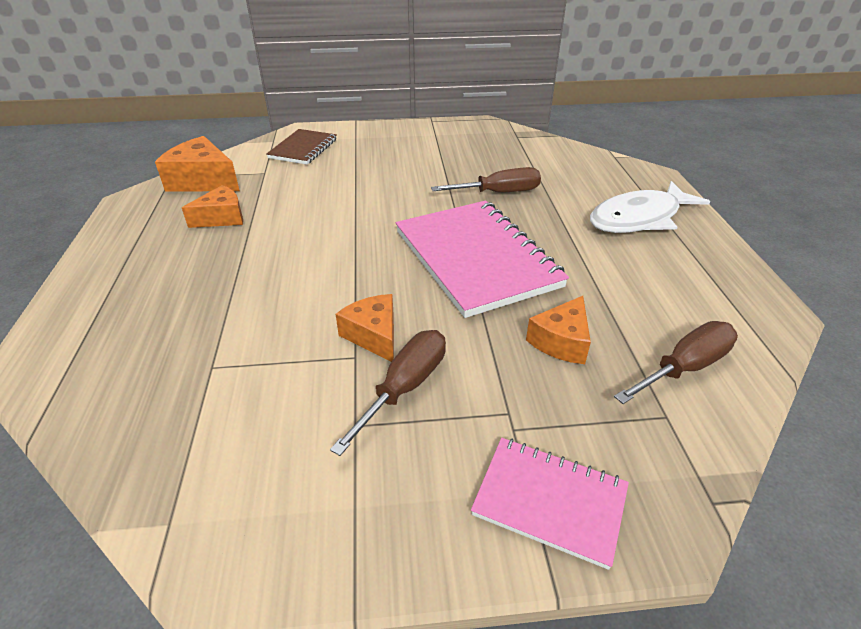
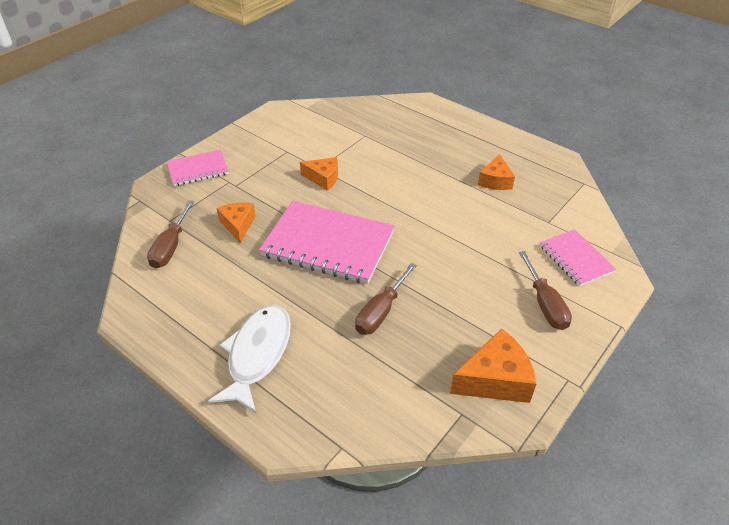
camera: 135 degrees right, 5 degrees up
(203, 181) = (561, 192): orange cheese -> orange cheese (495, 379)
(303, 149) = (576, 259): brown notebook -> pink notebook
(405, 387) = (284, 170): brown screwdriver -> brown screwdriver (545, 304)

